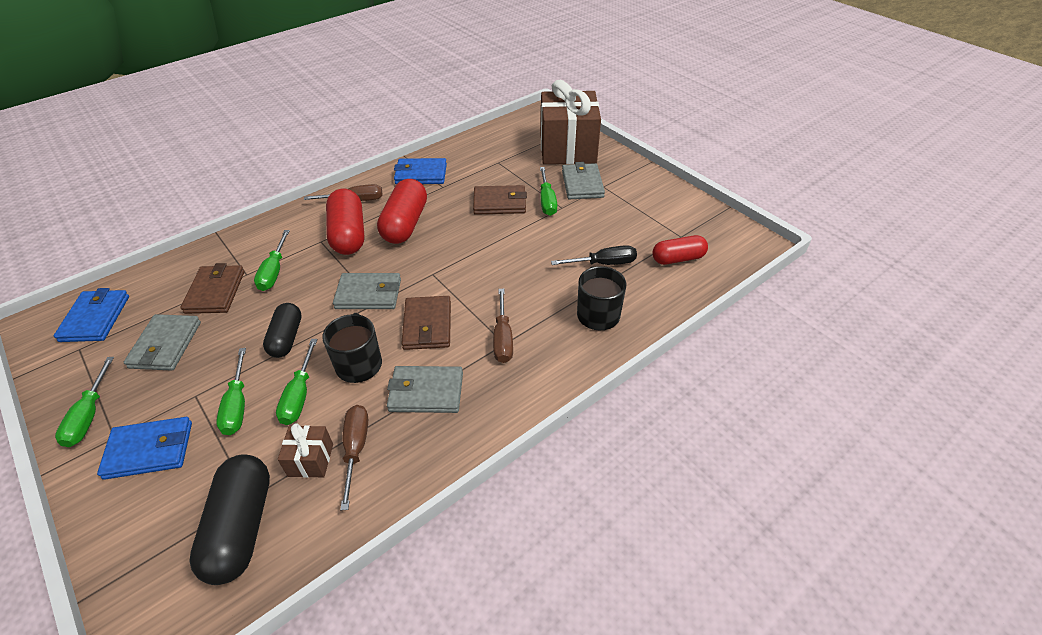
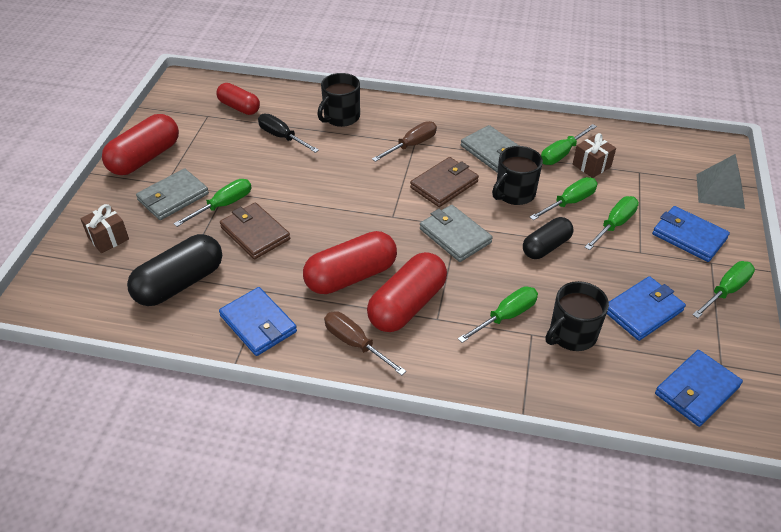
camera: 130 degrees left, 0 degrees up
(130, 550) = (720, 191): none -> grey pyramid
(165, 345) = (643, 311): grey wallet -> blue wallet
(215, 292) = (571, 334): brown wallet -> black mug
(241, 527) = (652, 162): black capsule -> black capsule (180, 283)
(356, 448) = (561, 154): brown screwdriver -> green screwdriver
(568, 149) = (108, 238): brown gift -> brown gift, size x0.43
(646, 187) = (145, 158): none -> red capsule

